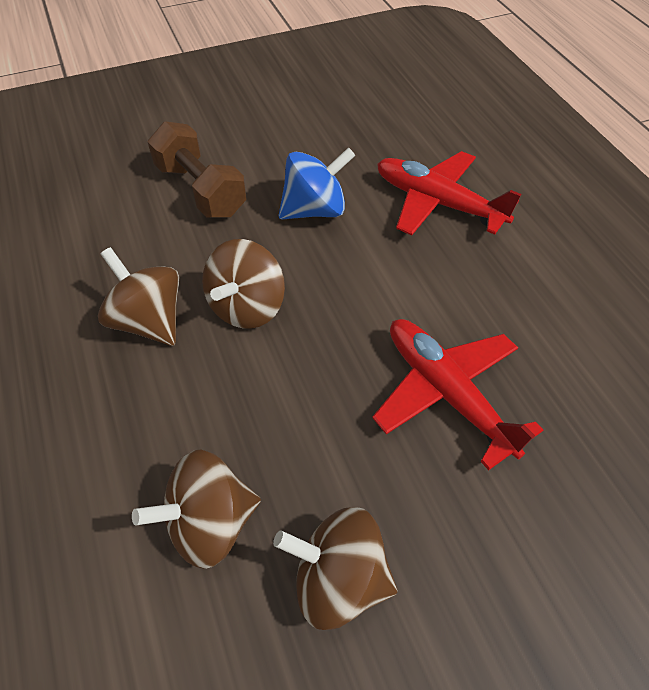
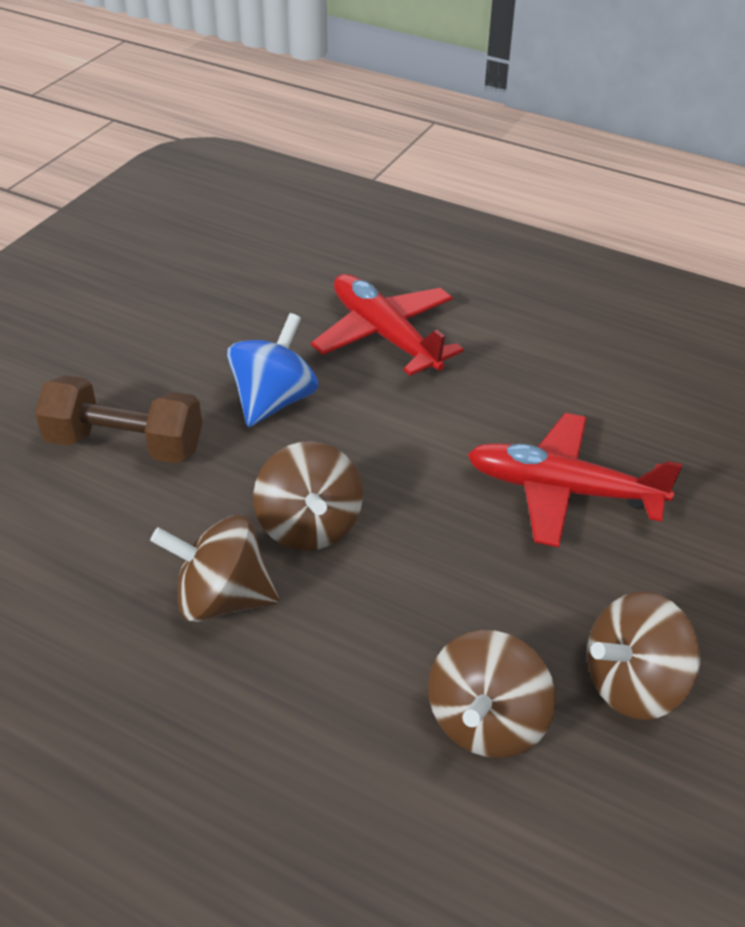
camera: 40 degrees left, 10 degrees down
(437, 203) = (384, 335): red plane -> red plane turned 60 degrees clockwise

